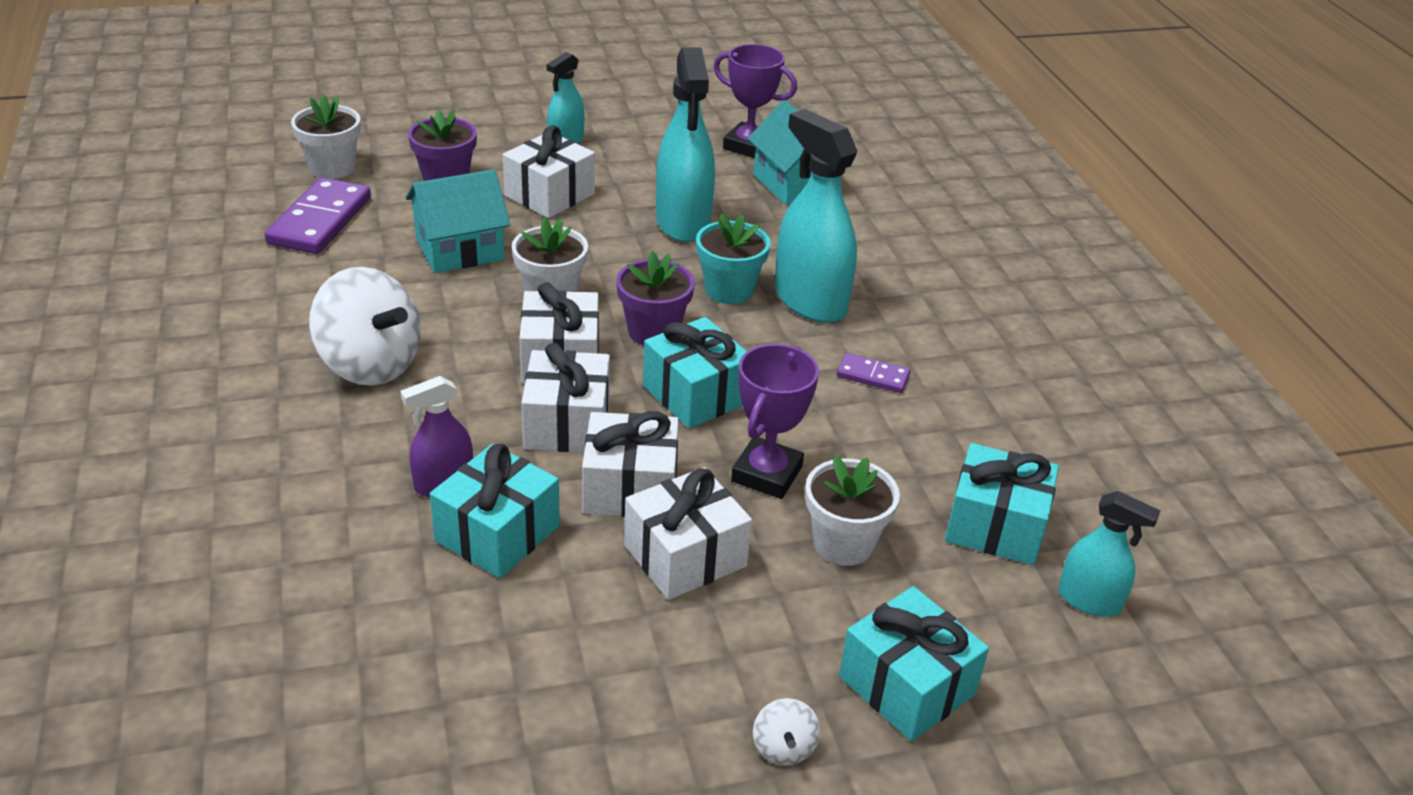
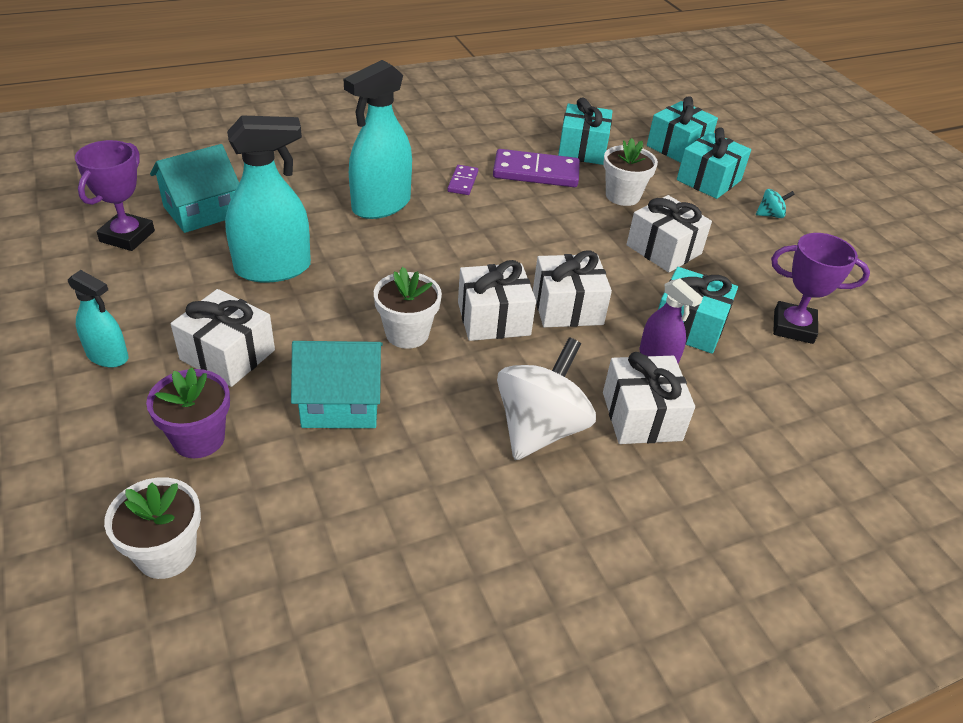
camera: 100 degrees left, 5 degrees up
(320, 221) = (298, 531): purple domino -> purple domino (536, 172)
(460, 249) = (340, 403): turquoise house -> turquoise house turned 60 degrees counterclockwise
(630, 488) = (618, 274): white gift -> white gift (641, 416)
(653, 332) = (441, 275): purple flower pot -> none
(696, 394) = (510, 252): turquoise gift -> turquoise gift (677, 147)
(729, 290) = (375, 241): turquoise flower pot -> none
(766, 474) = (578, 222): purple trophy -> purple trophy (793, 327)
(783, 748) = (770, 215): white spinning top -> turquoise spinning top
(1089, 600) = (621, 129): turquoise spray bottle -> none

